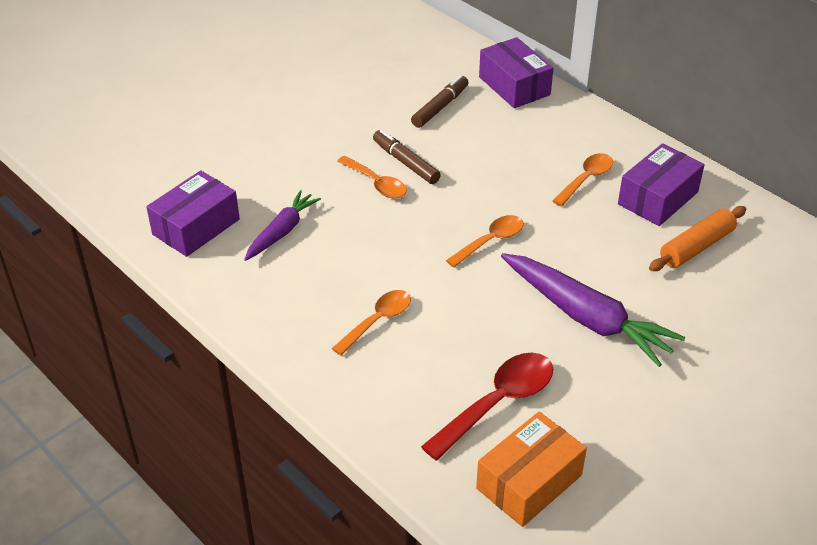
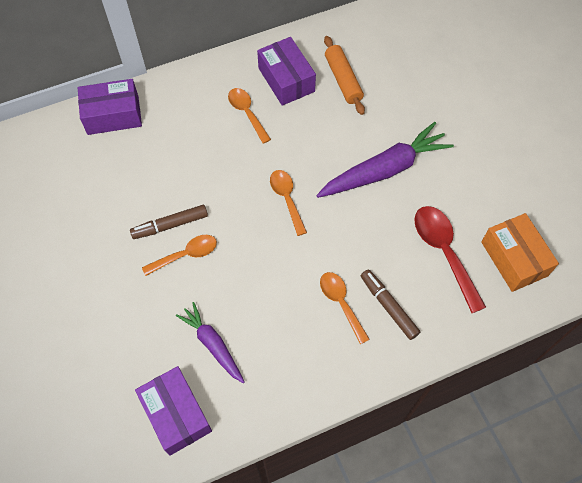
camera: 70 degrees left, 20 degrees up
(440, 107) = (112, 176): brown marker -> brown marker (388, 306)

